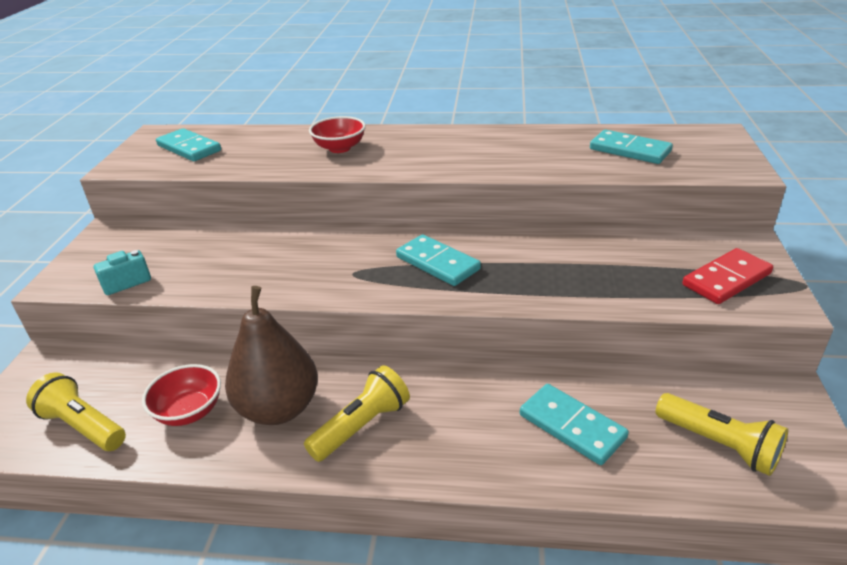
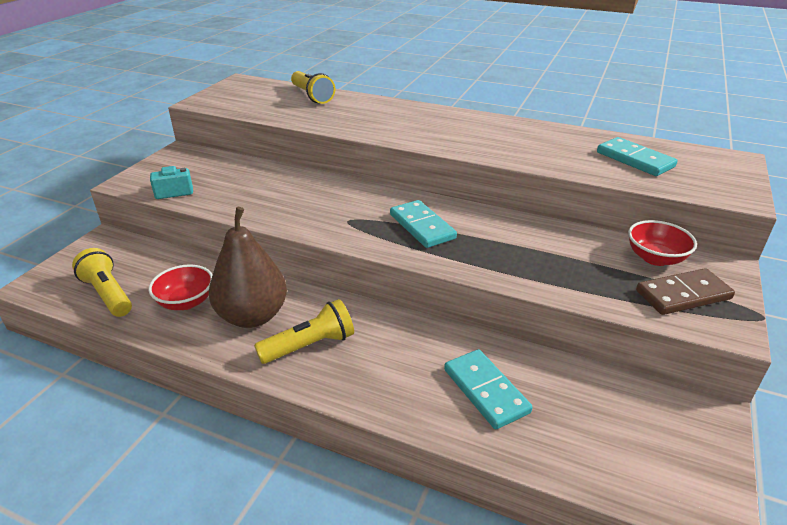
camera: 15 degrees right, 0 degrees up
(189, 148) = (259, 96): turquoise domino -> none
(339, 148) = (376, 115): red bowl -> red bowl (655, 258)
(719, 444) = (615, 441): yellow flashlight -> yellow flashlight (312, 96)
(726, 279) = (683, 295): red domino -> brown domino

